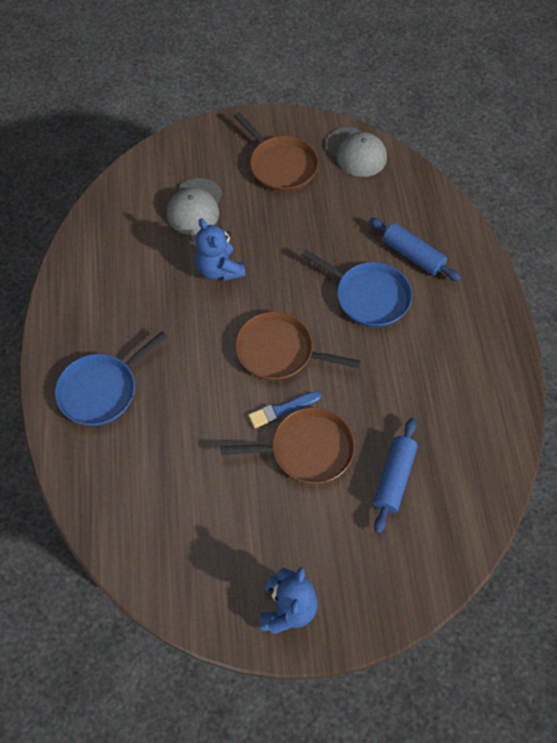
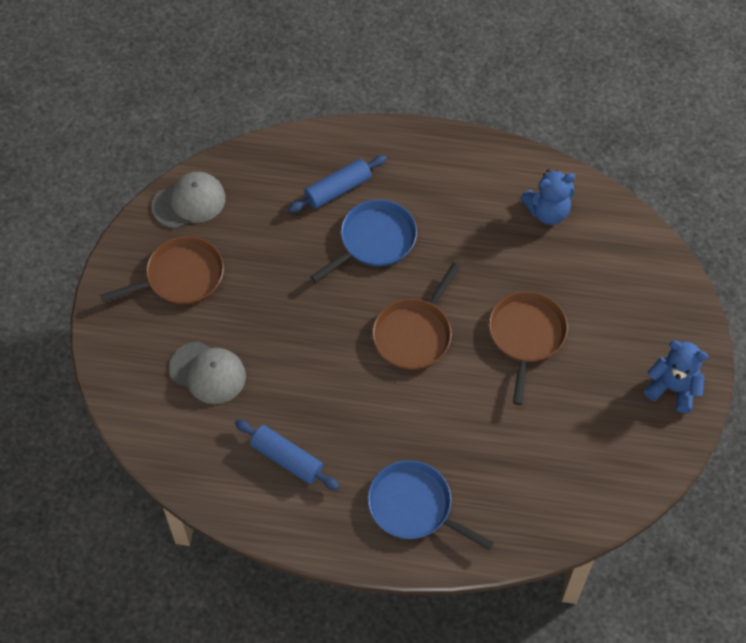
camera: 75 degrees left, 0 degrees up
(101, 390) = (414, 506): blue pan -> blue pan turned 150 degrees clockwise
(219, 269) = (299, 366): blue teddy bear -> blue teddy bear (547, 211)
(282, 410) = (479, 347): blue brush -> none
(394, 478) = (571, 274): blue rolling pin -> blue rolling pin (287, 459)

